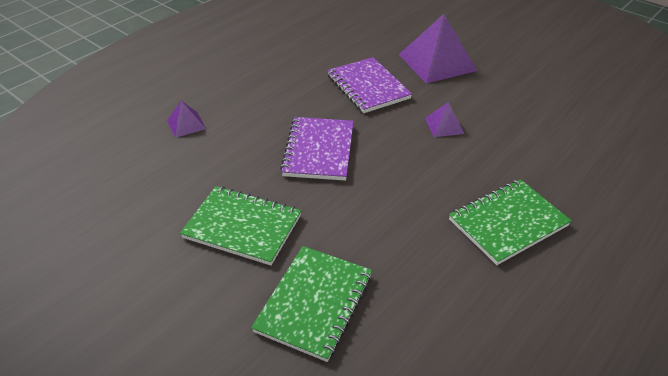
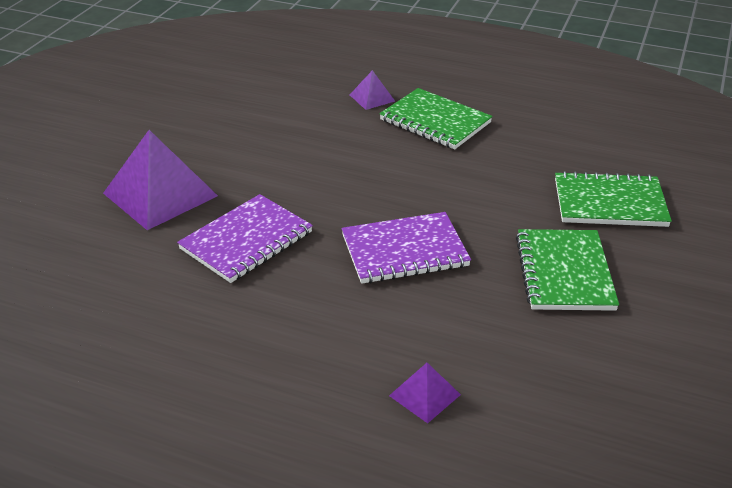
camera: 110 degrees left, 5 degrees down
(444, 125) = (305, 171): purple pyramid -> purple pyramid (372, 98)

